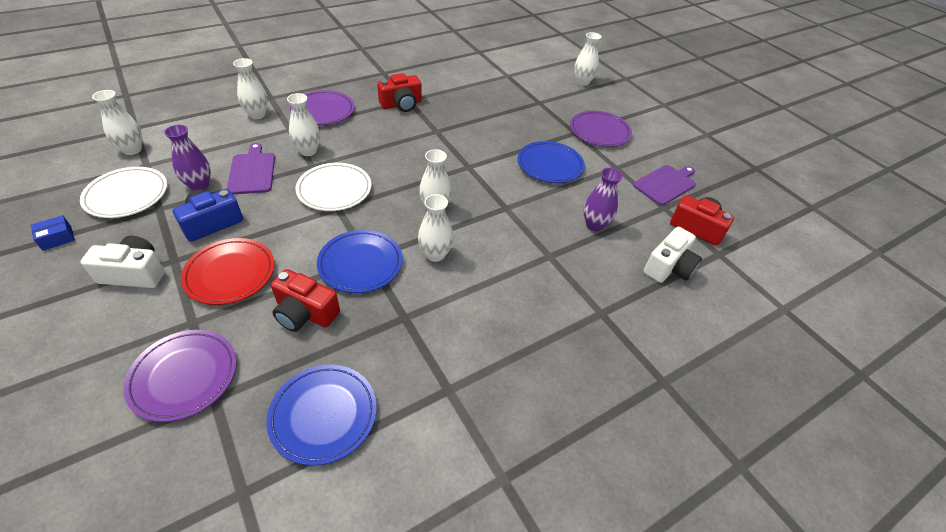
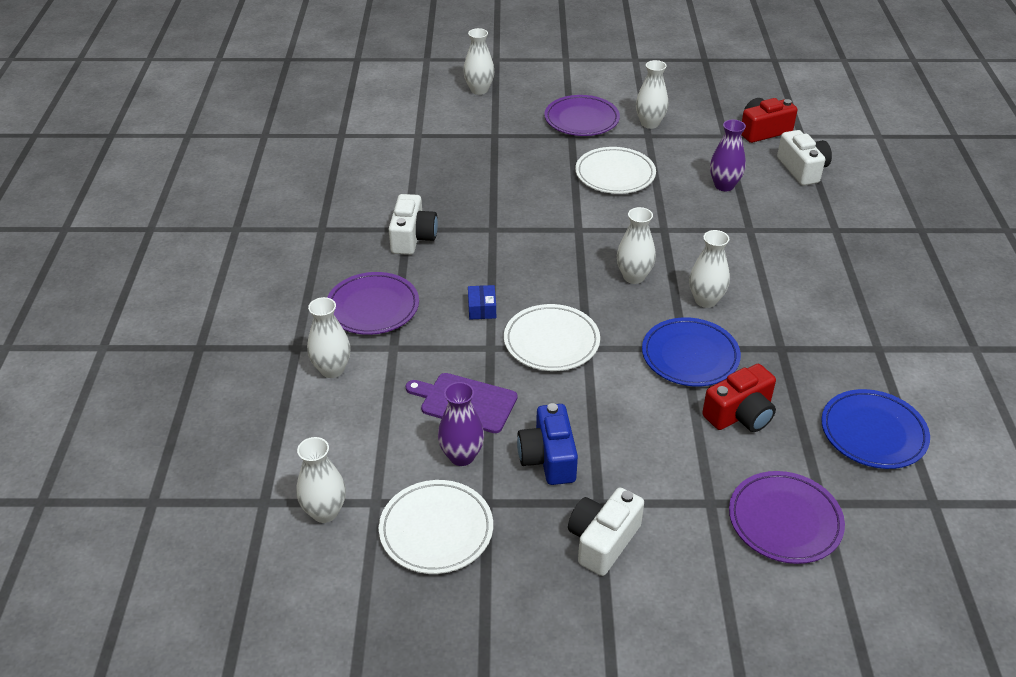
camera: 55 degrees left, 5 degrees down
(57, 238) = (487, 610): blue box -> blue box (482, 308)
(230, 274) = (649, 458): red plate -> none
(308, 151) = (456, 343): white vase -> white vase (650, 123)
(401, 104) = (413, 237): red camera -> white camera
(550, 165) = (615, 174): blue plate -> white plate
(666, 184) = (693, 119): purple cutting board -> none

